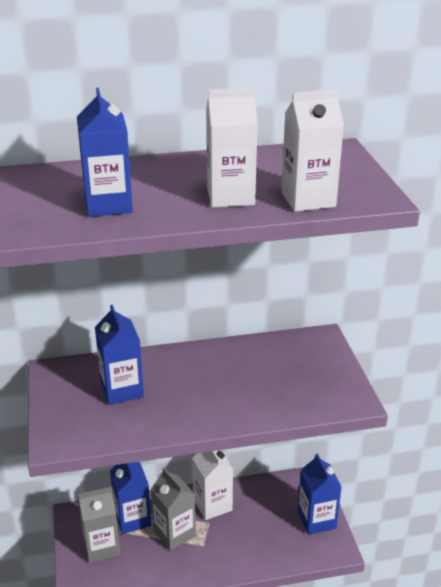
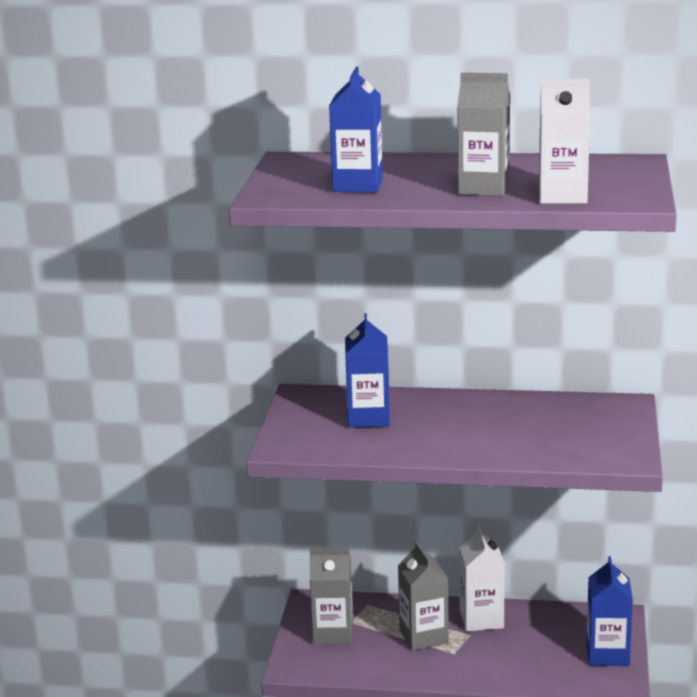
camera: 20 degrees right, 10 degrees down
(132, 519) = (379, 616): blue carton -> none
(230, 196) = (484, 188): white carton -> grey carton

